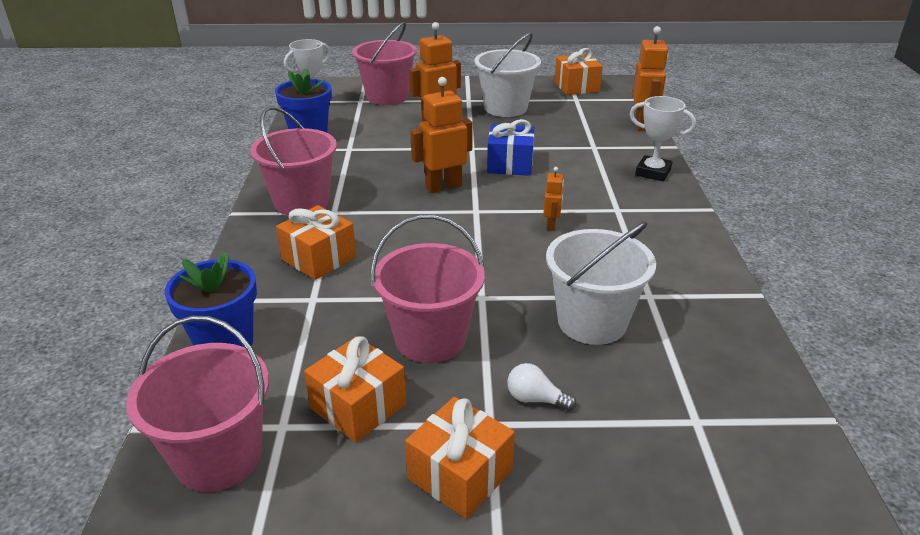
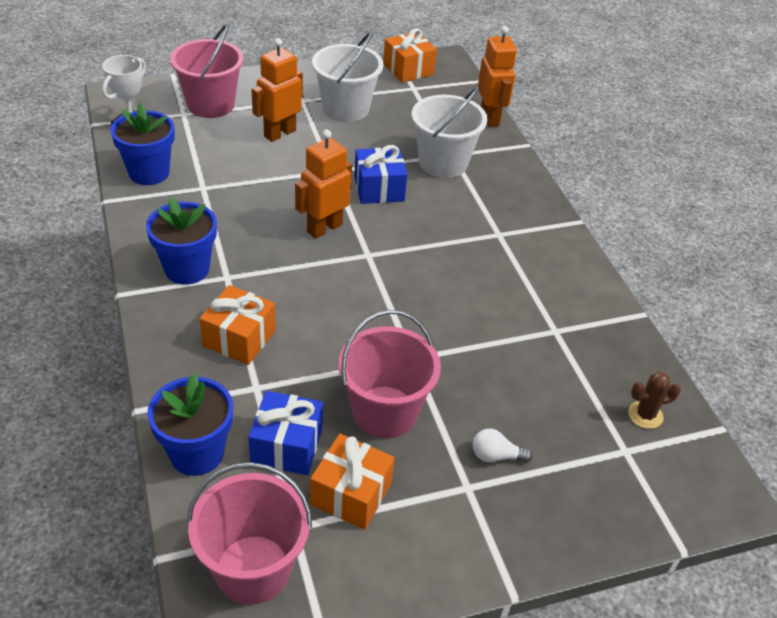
camera: 20 degrees left, 10 degrees up
(301, 202) = (187, 269): pink bucket -> blue flower pot
(315, 352) = (287, 446): none -> blue gift
(460, 474) = (461, 539): orange gift -> none
(551, 225) = (445, 262): orange robot -> none
(592, 322) = (516, 368): white bucket -> white bucket (443, 162)
(653, 172) = (517, 182): white trophy -> none
(733, 389) = (645, 415): none -> brown cactus

